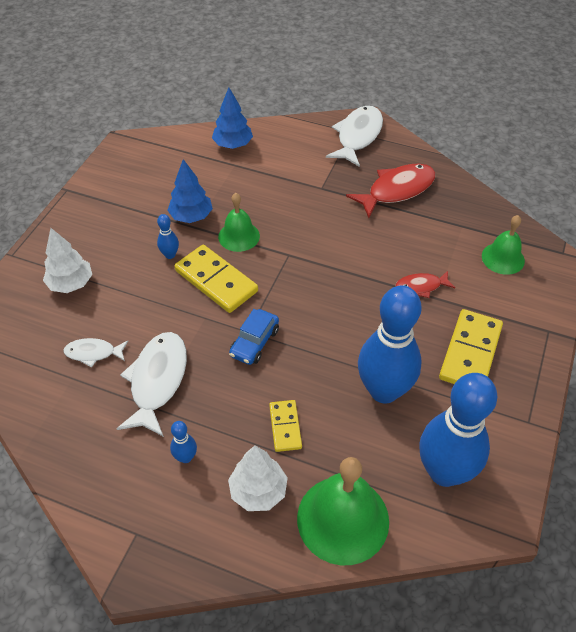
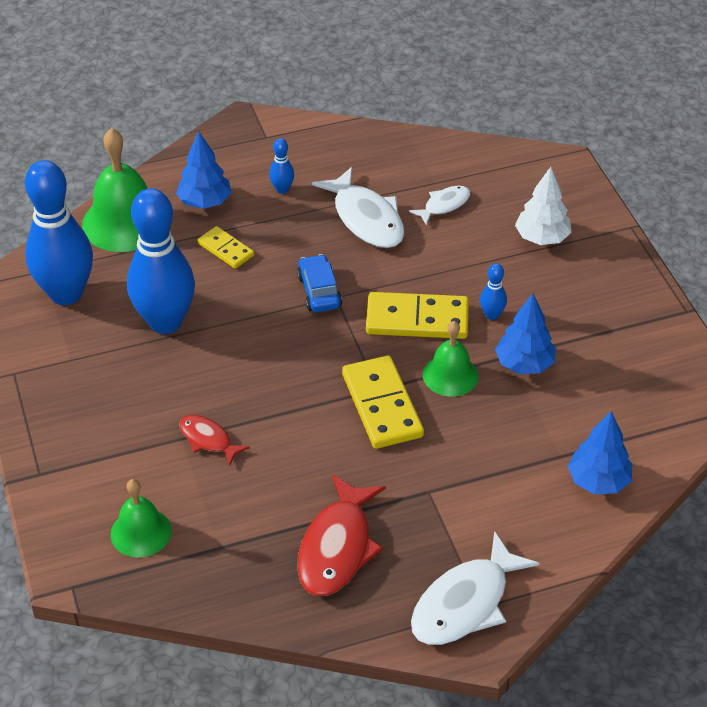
camera: 140 degrees right, 5 degrees down
(258, 491) = (205, 202): white tree -> blue tree
(358, 136) = (465, 603): white fish -> white fish turned 60 degrees clockwise
(421, 287) = (208, 440): red fish -> red fish turned 90 degrees counterclockwise
(470, 352) = (108, 402): yellow domino -> yellow domino (382, 405)

